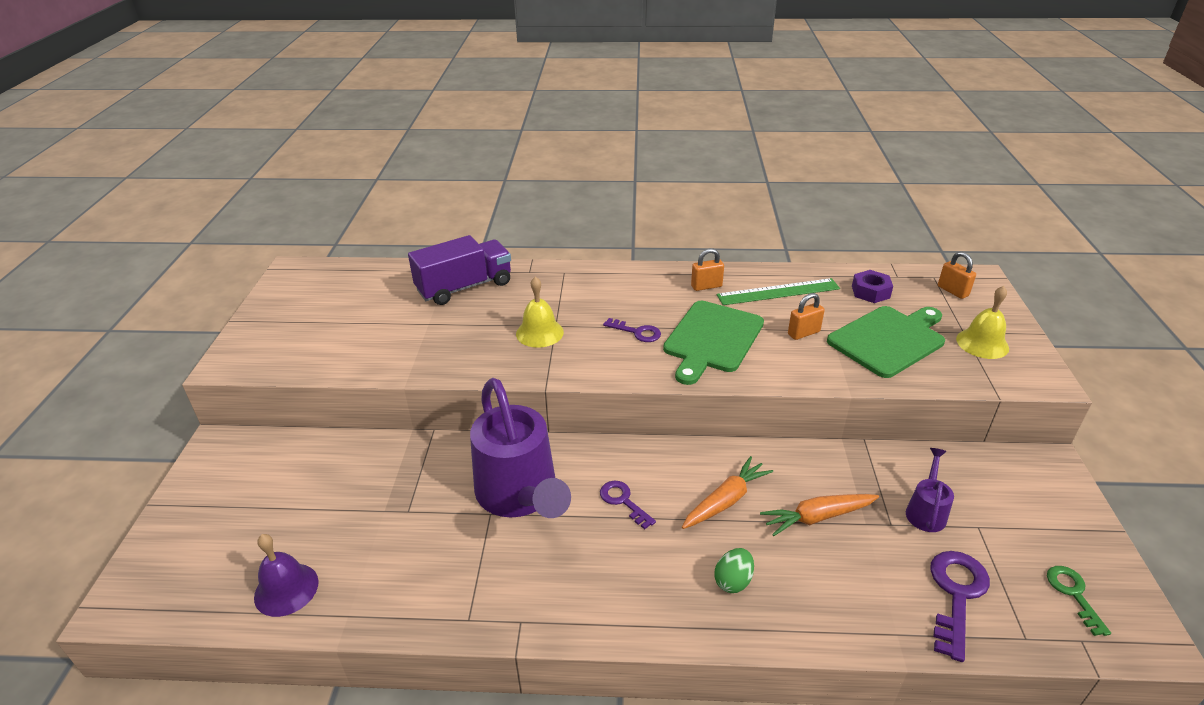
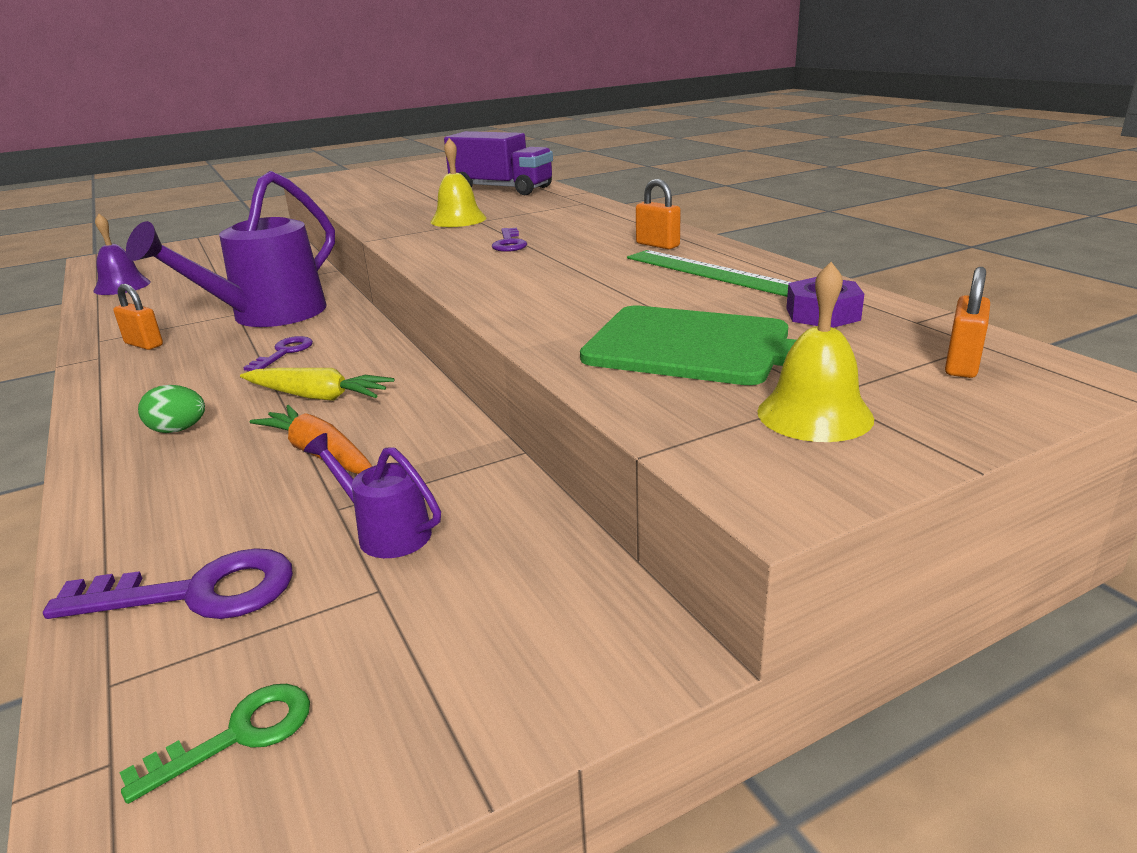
camera: 60 degrees right, 10 degrees down
(712, 339) = (541, 269): green cutting board -> none
(726, 500) = (318, 396): orange carrot -> yellow carrot
(803, 333) = (627, 301): orange padlock -> orange padlock (144, 344)
(926, 511) = (386, 532): purple watering can -> purple watering can turned 135 degrees counterclockwise

